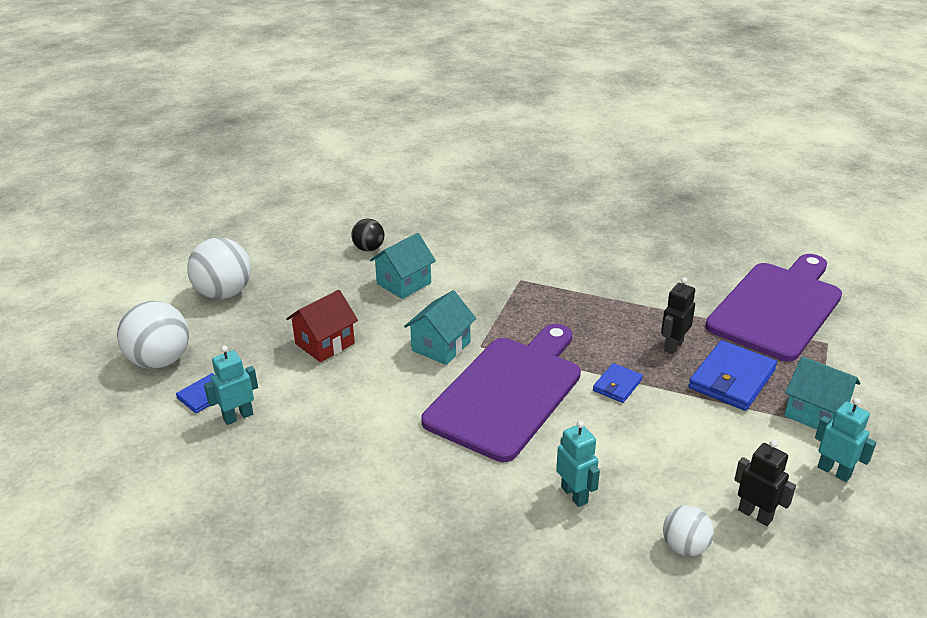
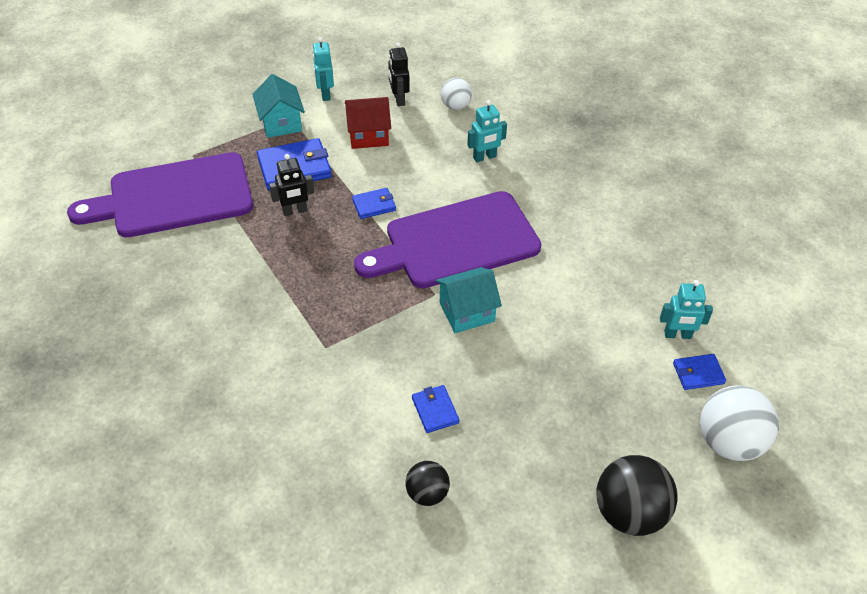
camera: 145 degrees left, 15 degrees up
(224, 293) = (629, 512): white ball -> black ball
(325, 343) = (563, 374): red house -> red house (368, 135)
(404, 283) = (435, 410): turquoise house -> blue wallet
(574, 494) = (484, 157): turquoise robot -> turquoise robot turned 120 degrees counterclockwise

